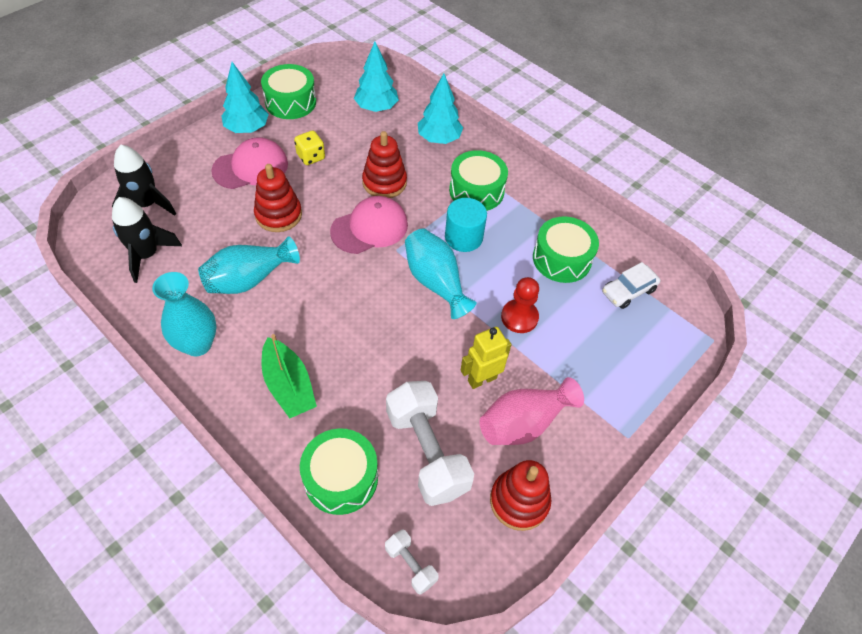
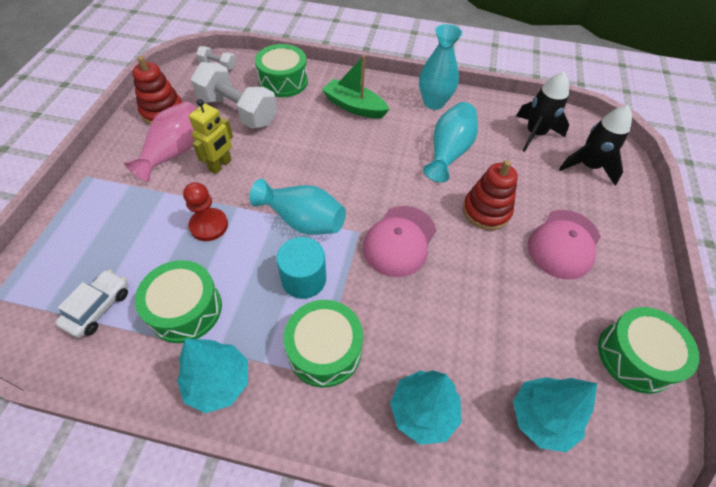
camera: 150 degrees right, 0 degrees up
(247, 129) = (623, 287): turquoise tree -> turquoise tree (218, 382)
(311, 157) = (528, 289): yellow dice -> none
(384, 183) = (430, 301): red stacking toy -> none

